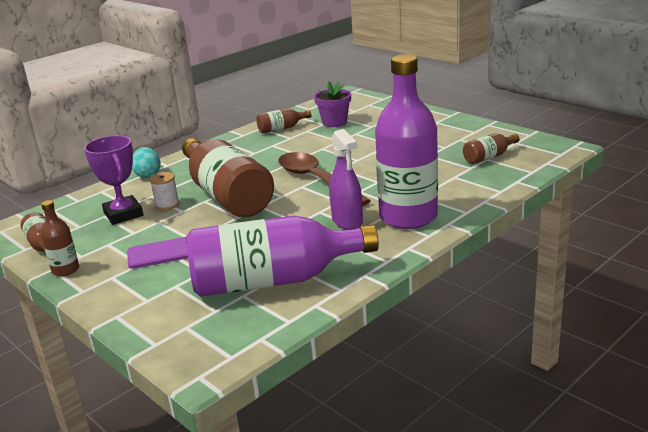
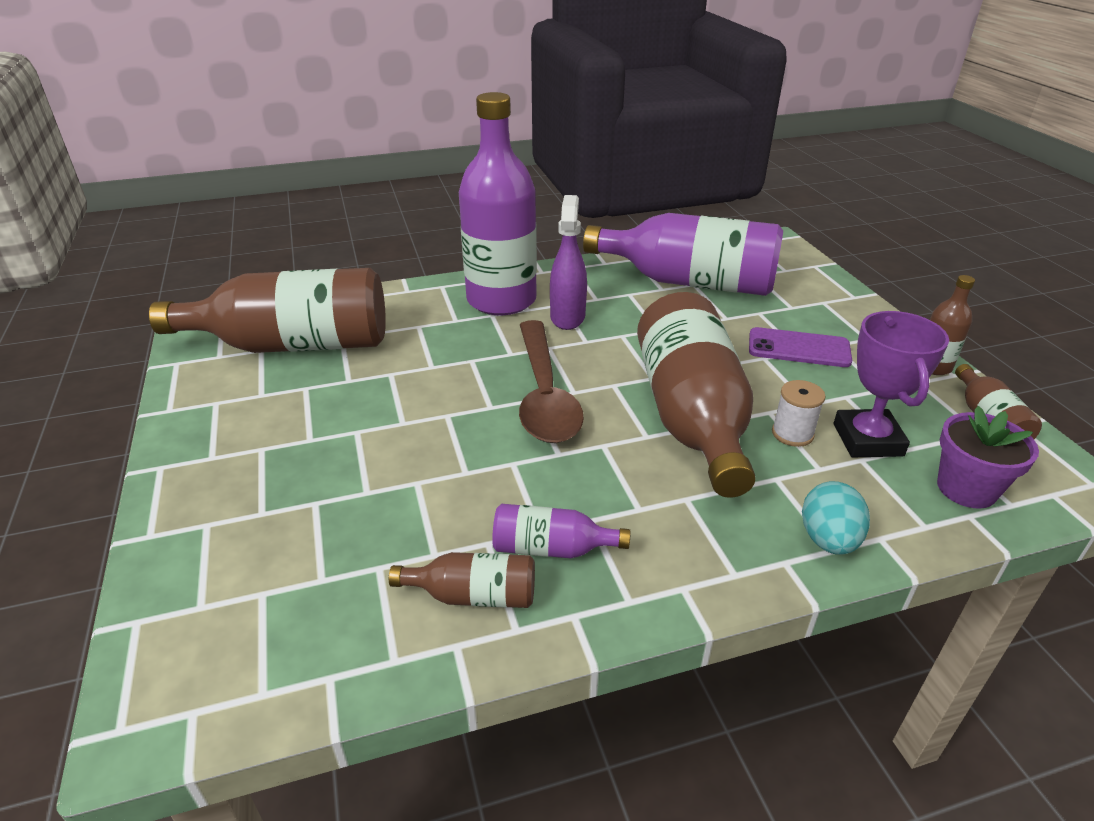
camera: 155 degrees left, 10 degrees up
(263, 143) = (551, 548): none -> purple bottle
(334, 122) = (354, 558): purple flower pot -> purple flower pot (966, 489)
(489, 157) = (294, 345): brown bottle -> brown bottle, size x2.26

